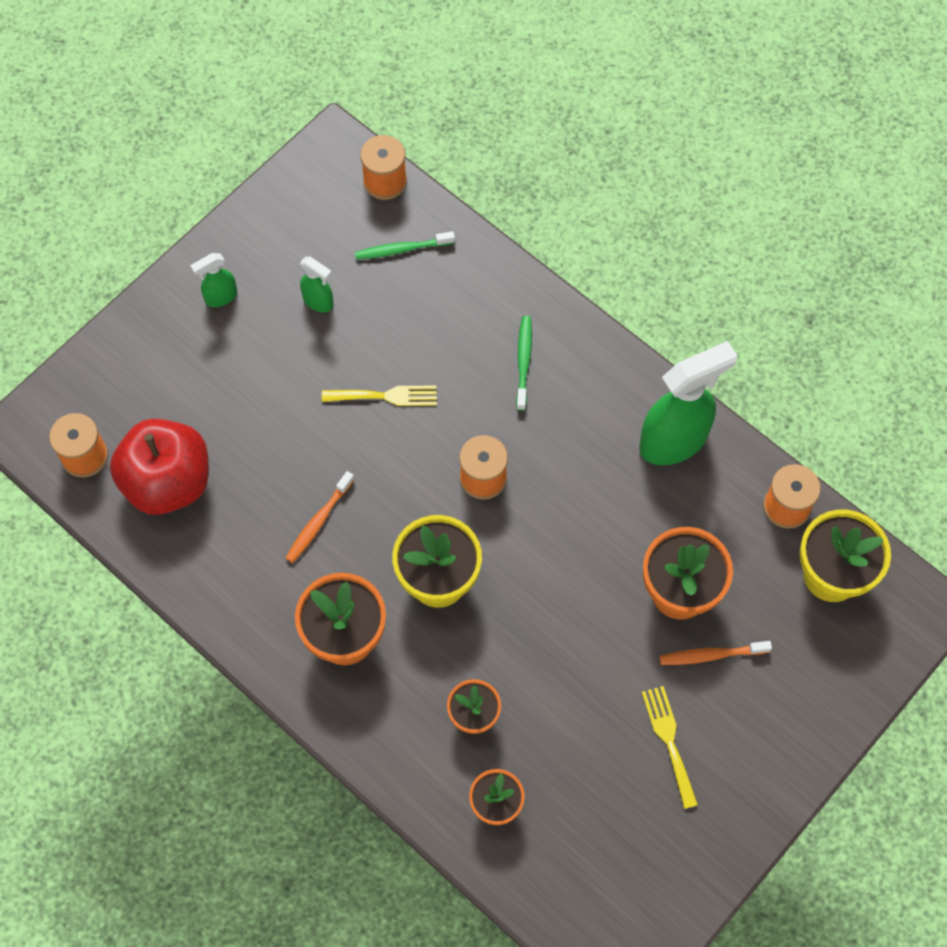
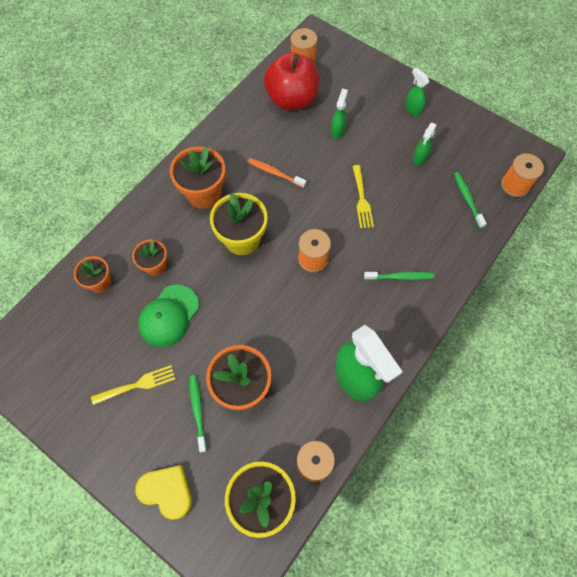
camera: 85 degrees right, 0 degrees up
(247, 416) = (337, 131): none -> green spray bottle
(562, 695) = (169, 316): none -> green cap
(711, 655) = (198, 411): orange toothbrush -> green toothbrush
(820, 698) = (167, 491): none -> yellow heart

